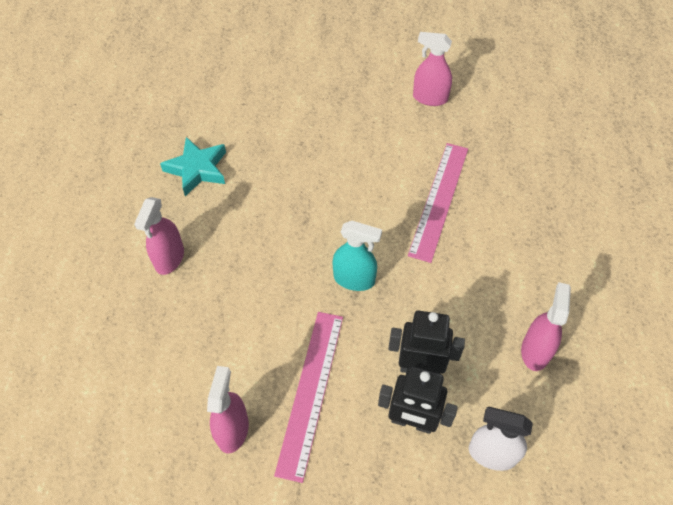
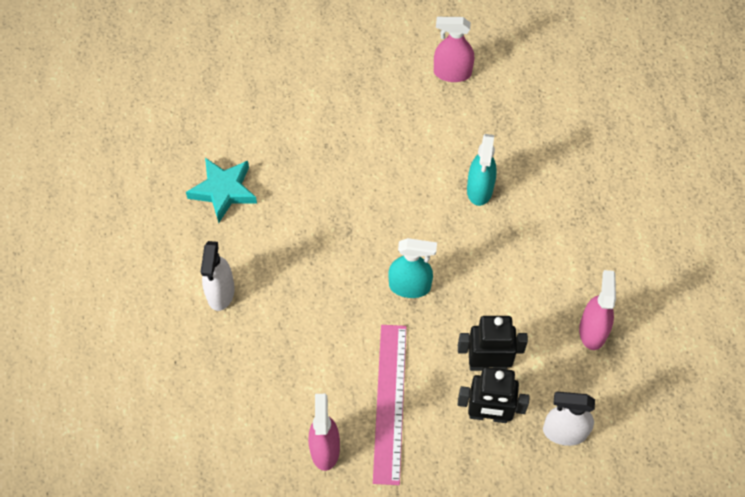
camera: 10 degrees left, 5 degrees up
(169, 258) = (220, 292): pink spray bottle -> white spray bottle
(439, 200) = (479, 189): pink ruler -> turquoise spray bottle

